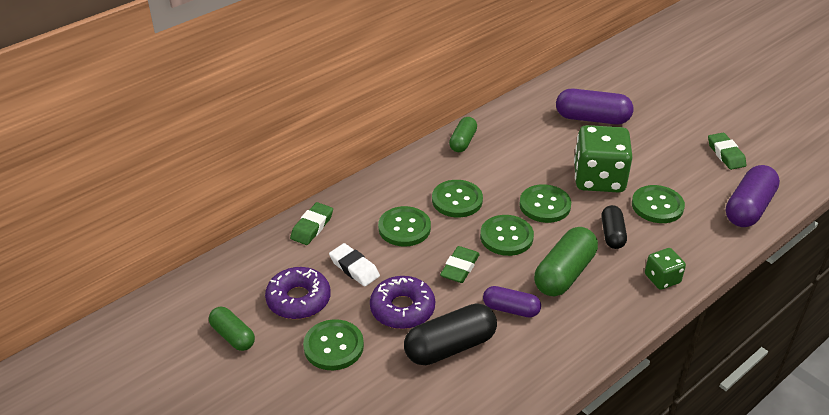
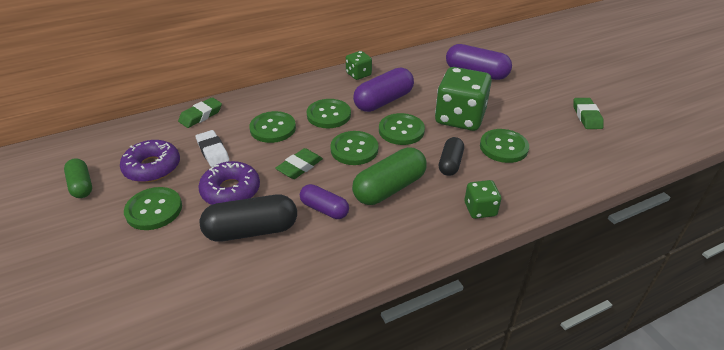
camera: 15 degrees right, 0 degrees up
(463, 142) = (358, 74): green capsule -> green dice
(748, 208) = (592, 163): purple capsule -> purple capsule (383, 101)

